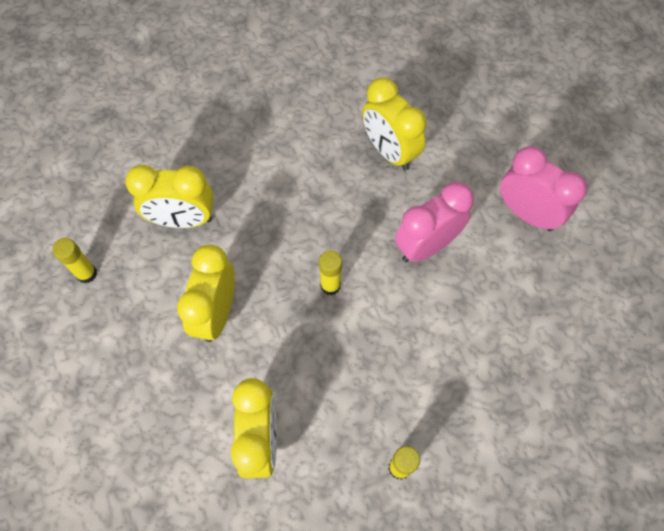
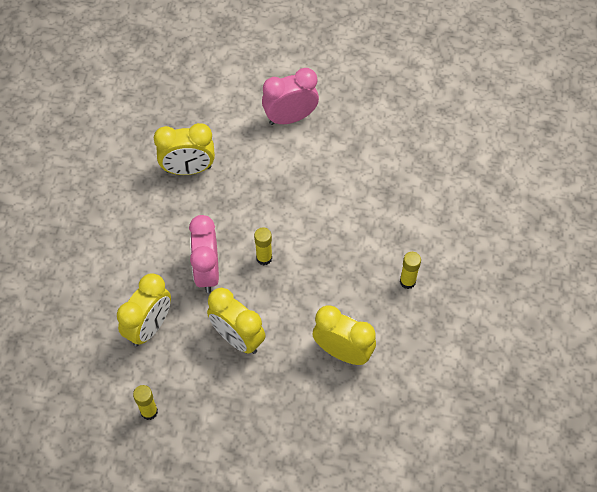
camera: 60 degrees left, 5 degrees down
(426, 245) = (273, 187): pink clock -> pink clock (207, 272)

